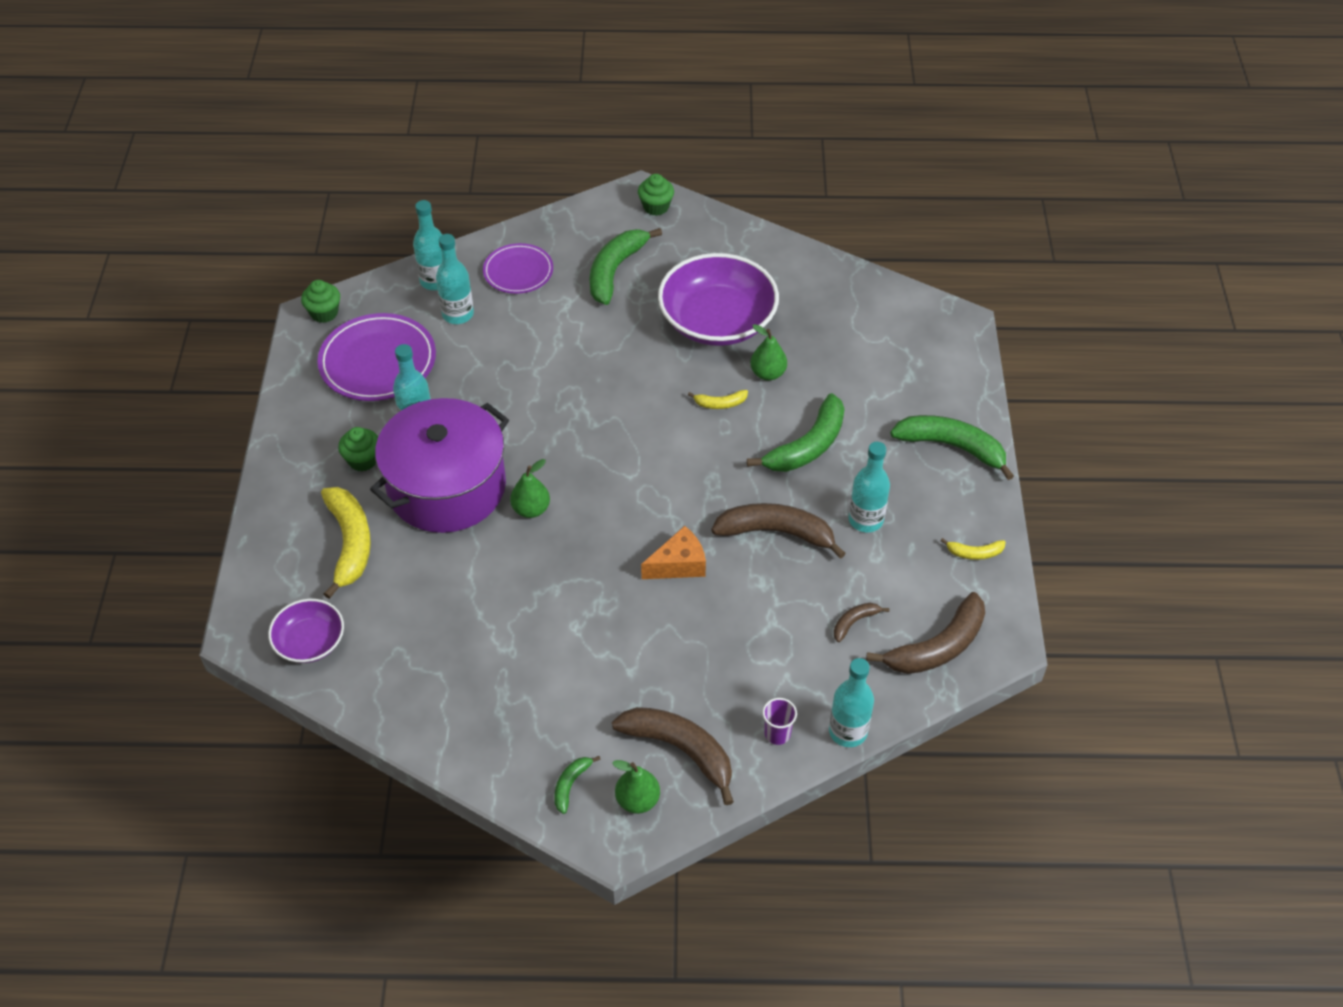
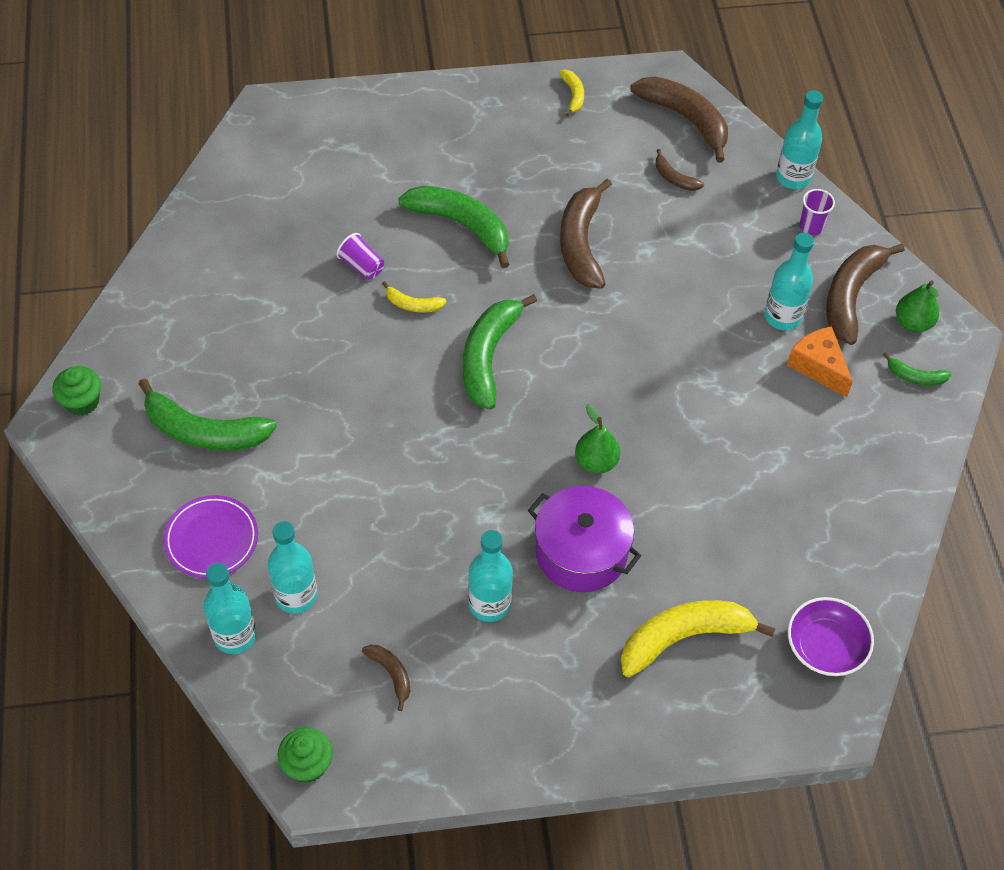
camera: 100 degrees left, 5 degrees up
(363, 460) = (557, 653): green cupcake -> none
(378, 362) = (391, 674): purple plate -> brown banana
(447, 487) = (581, 552): purple pot -> purple pot, size x0.65
(679, 564) = (640, 319): orange cheese -> orange cheese (818, 366)
(717, 321) = (283, 319): purple bowl -> none
(720, 403) = (413, 304): yellow banana -> yellow banana turned 120 degrees clockwise
(768, 373) = (362, 266): green pear -> purple cup
(865, 520) = (550, 175): turquoise bottle -> turquoise bottle (782, 317)
(952, 447) = (444, 113): green banana -> green banana (488, 357)

